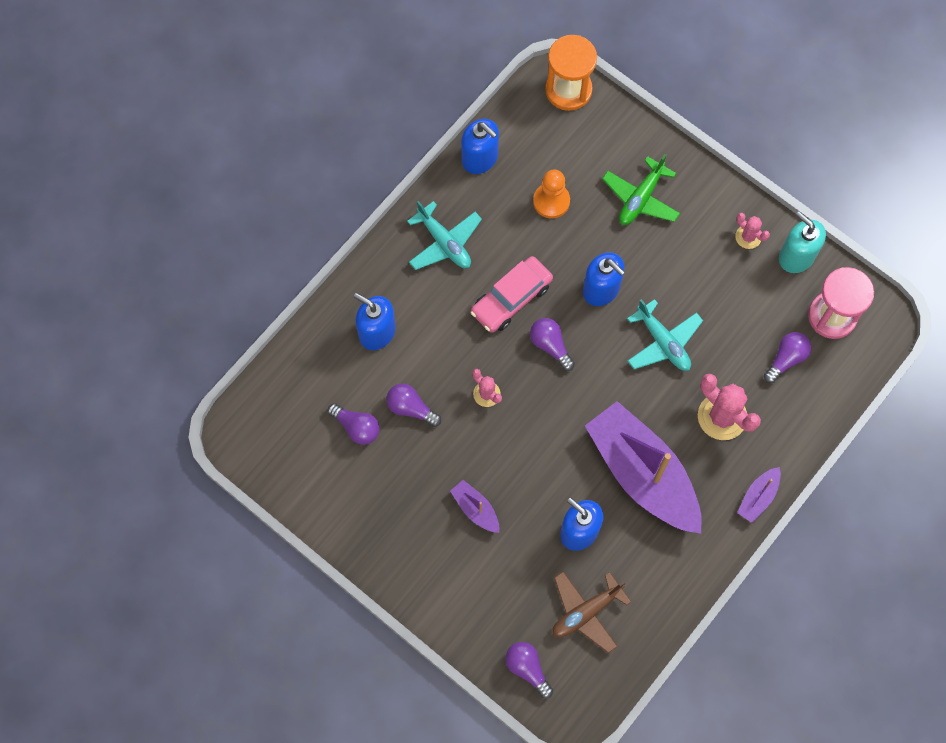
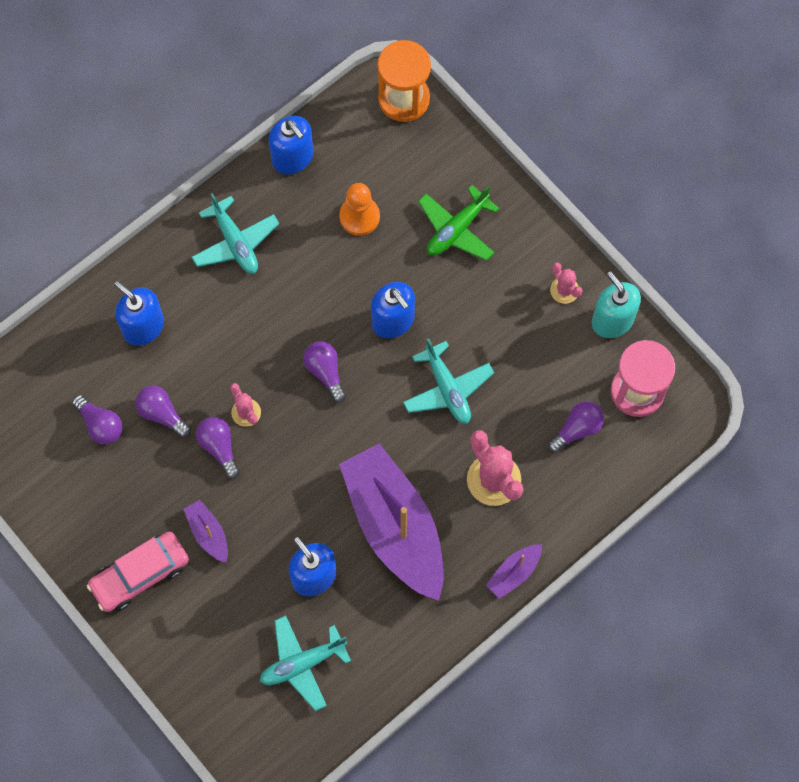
camera: 10 degrees right, 0 degrees up
(511, 298) = (294, 314): pink car -> pink car (140, 574)
(527, 668) = (227, 712): purple light bulb -> purple light bulb (219, 447)
(586, 612) = (302, 663): brown plane -> turquoise plane

